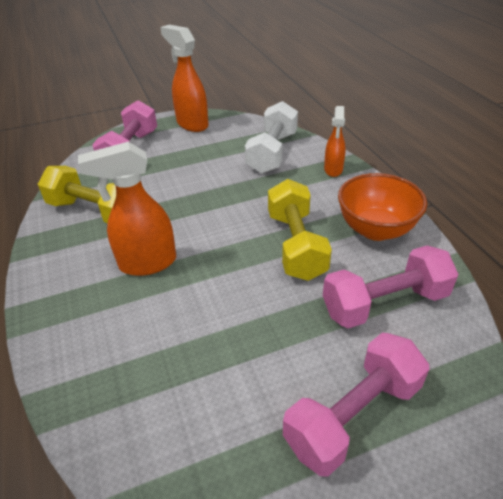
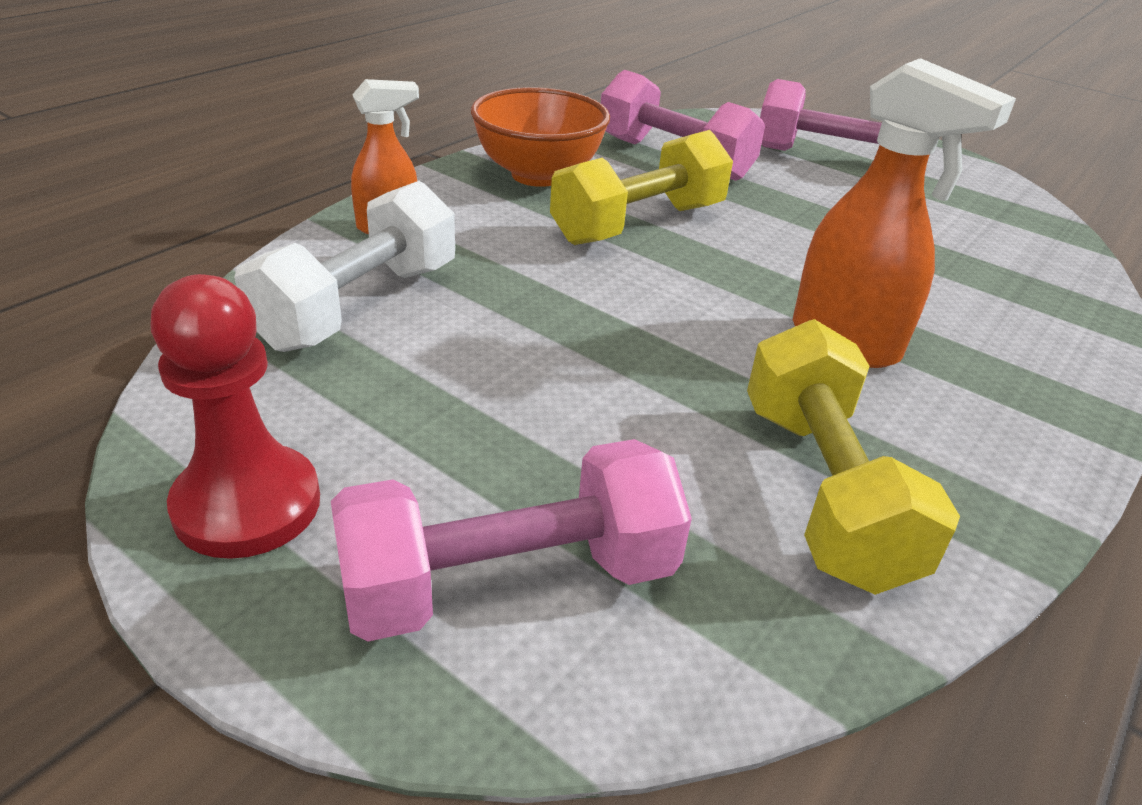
camera: 125 degrees left, 5 degrees down
(192, 124) = (247, 505): orange spray bottle -> red pawn
(272, 152) = (359, 305): white dumbbell -> white dumbbell turned 45 degrees counterclockwise

